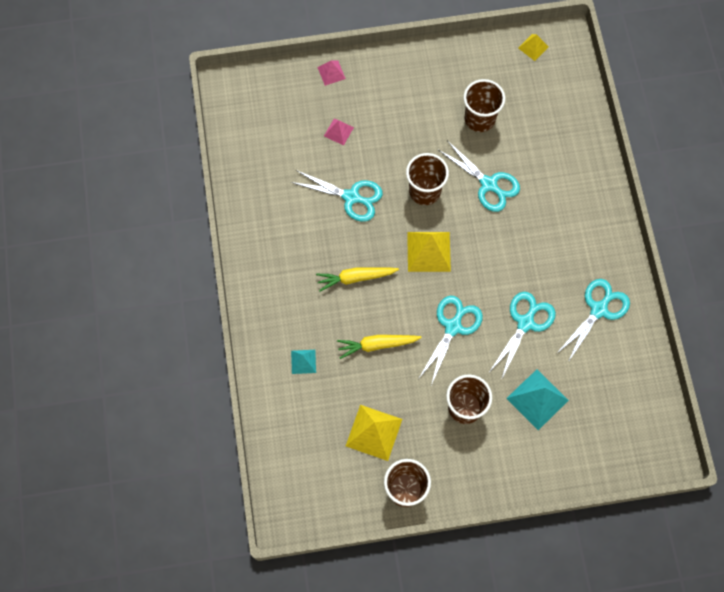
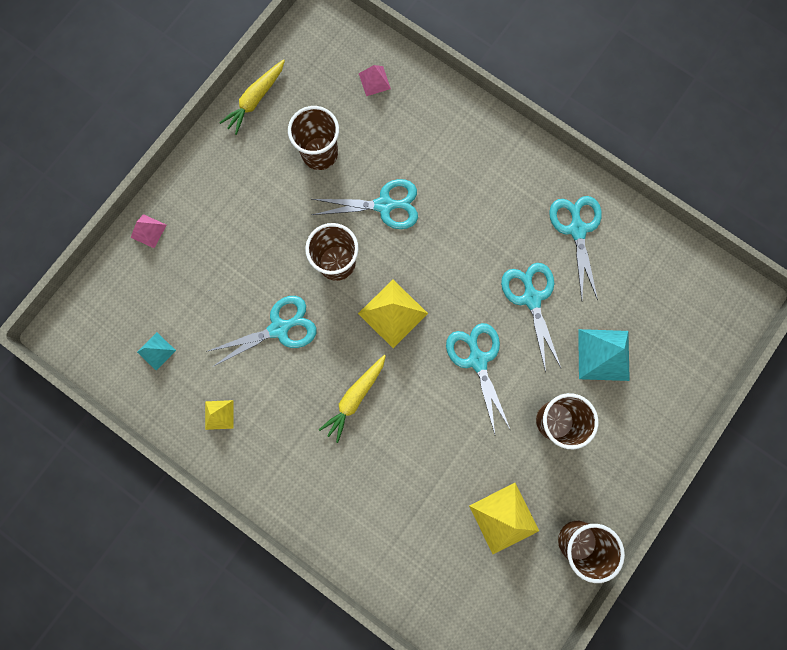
camera: 45 degrees left, 10 degrees up
(303, 361) = (384, 517): turquoise pyramid -> turquoise pyramid (156, 351)
(338, 131) = (209, 279): pink pyramid -> pink pyramid (374, 81)
(377, 345) = (431, 439): yellow carrot -> yellow carrot (255, 100)
(533, 47) = (302, 47): yellow pyramid -> yellow pyramid (219, 415)

